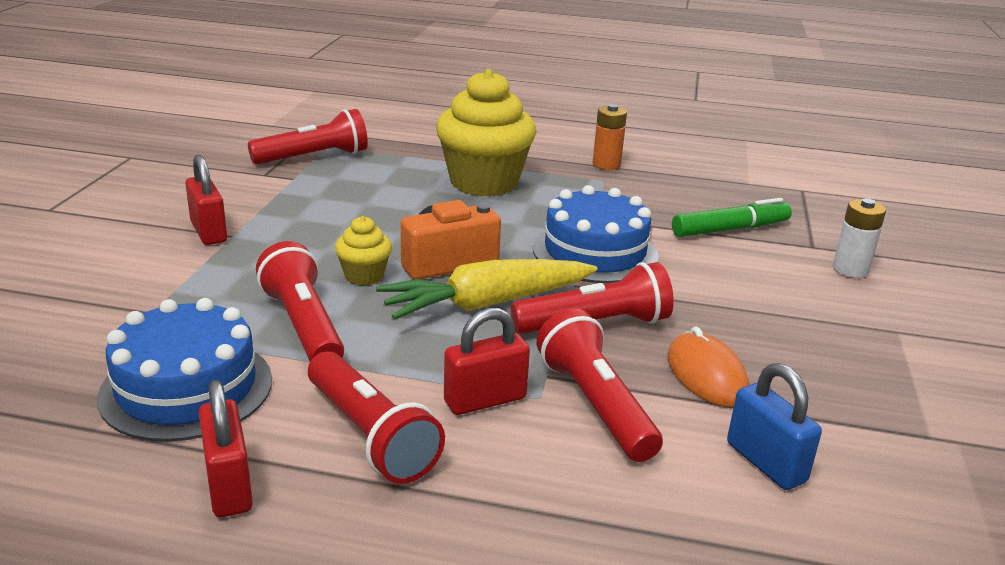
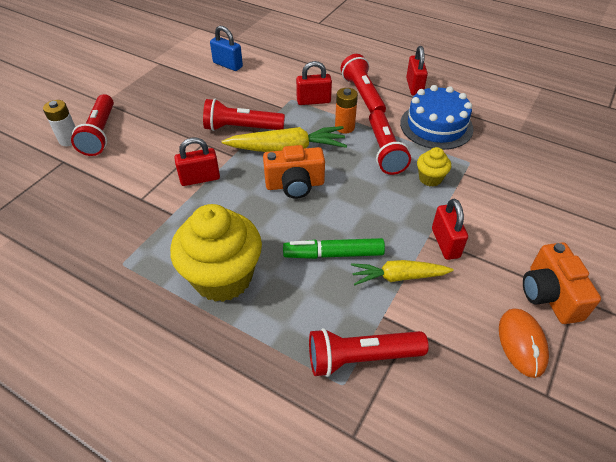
camera: 160 degrees left, 20 degrees up
(83, 207) = (549, 295): none -> orange camera
(276, 201) = (398, 277): none -> yellow carrot
(364, 276) = (347, 181): yellow cupcake -> yellow cupcake (430, 178)
(595, 252) = (200, 179): blue cake -> red padlock
(595, 405) = (271, 92): red flashlight -> red flashlight (100, 134)
(606, 164) = (96, 290): orange battery -> orange battery (344, 127)
(706, 375) = (215, 96): orange mouse -> orange mouse (522, 343)
(730, 229) = (94, 185): green marker -> green marker (333, 254)
(765, 462) = (228, 65): blue padlock -> blue padlock turned 45 degrees counterclockwise

